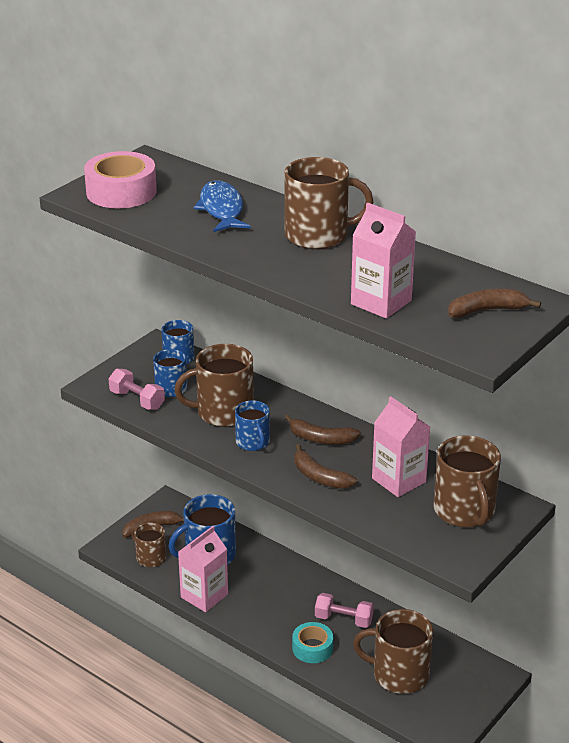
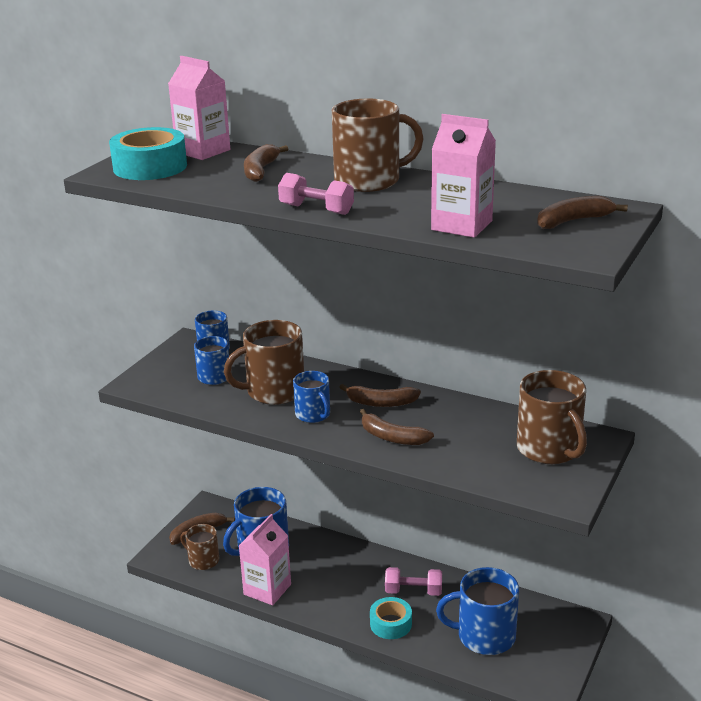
camera: 10 degrees left, 5 degrees down
(121, 192) = (150, 167): pink tape -> turquoise tape
(137, 400) = (182, 391): pink dumbbell -> pink dumbbell (316, 209)
(221, 209) = (260, 170): blue fish -> brown banana
(399, 480) = (473, 430): pink carton -> pink carton (203, 151)
(399, 674) = (484, 636): brown mug -> blue mug

